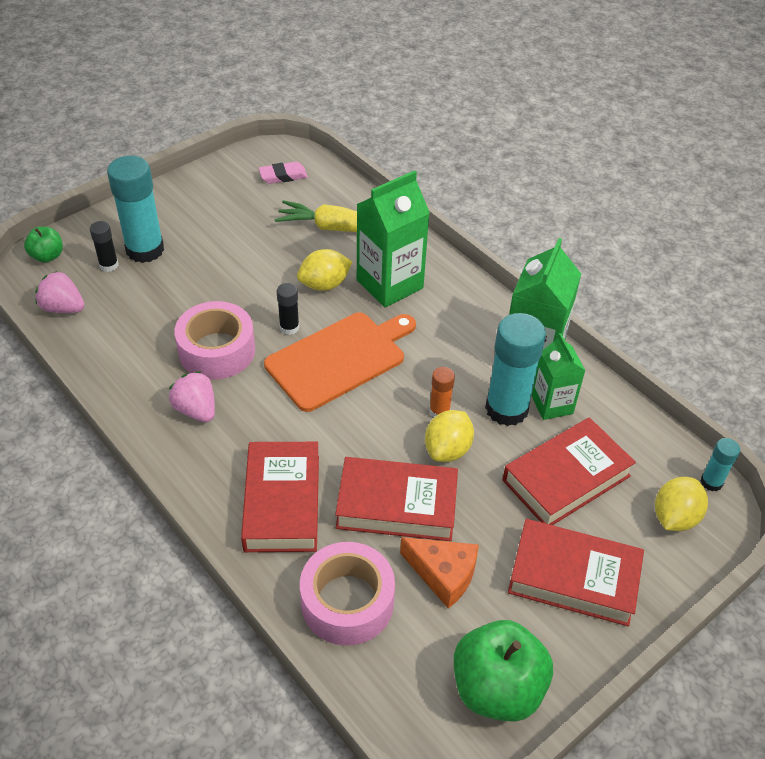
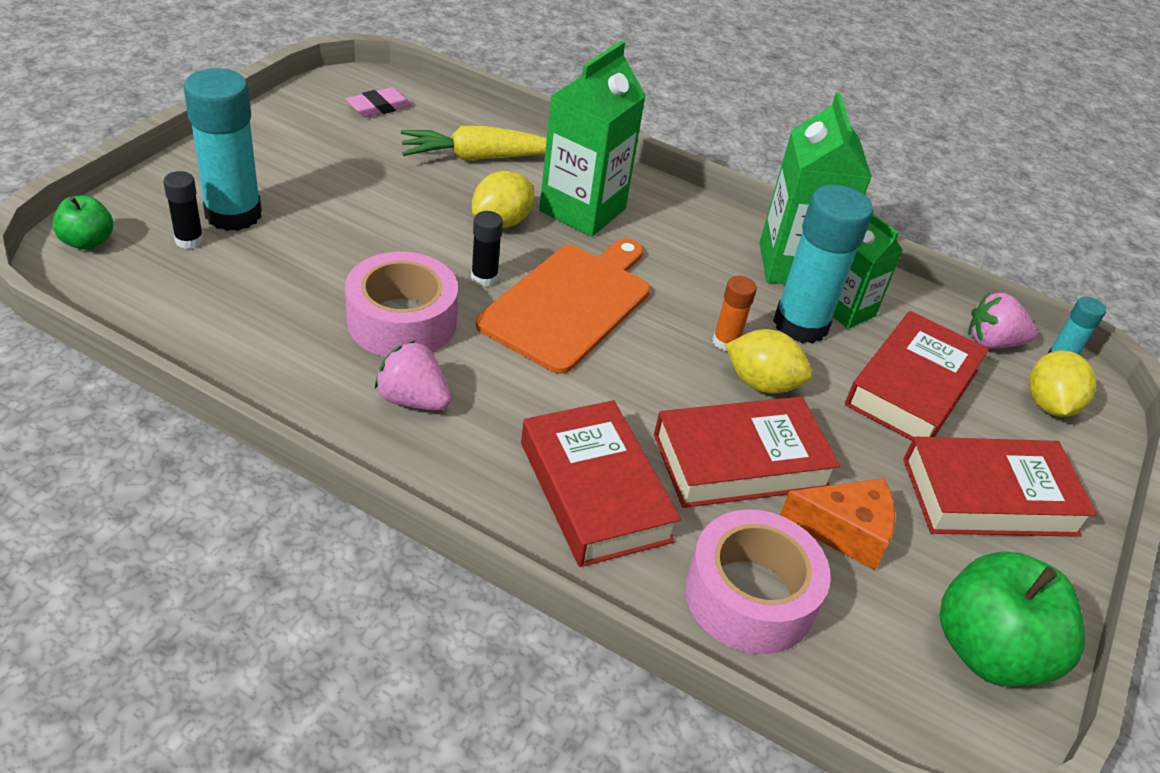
camera: 25 degrees left, 5 degrees down
(63, 308) = (146, 304): pink strawberry -> pink strawberry (992, 342)
(447, 450) = (761, 383): yellow lemon -> yellow lemon turned 75 degrees counterclockwise

